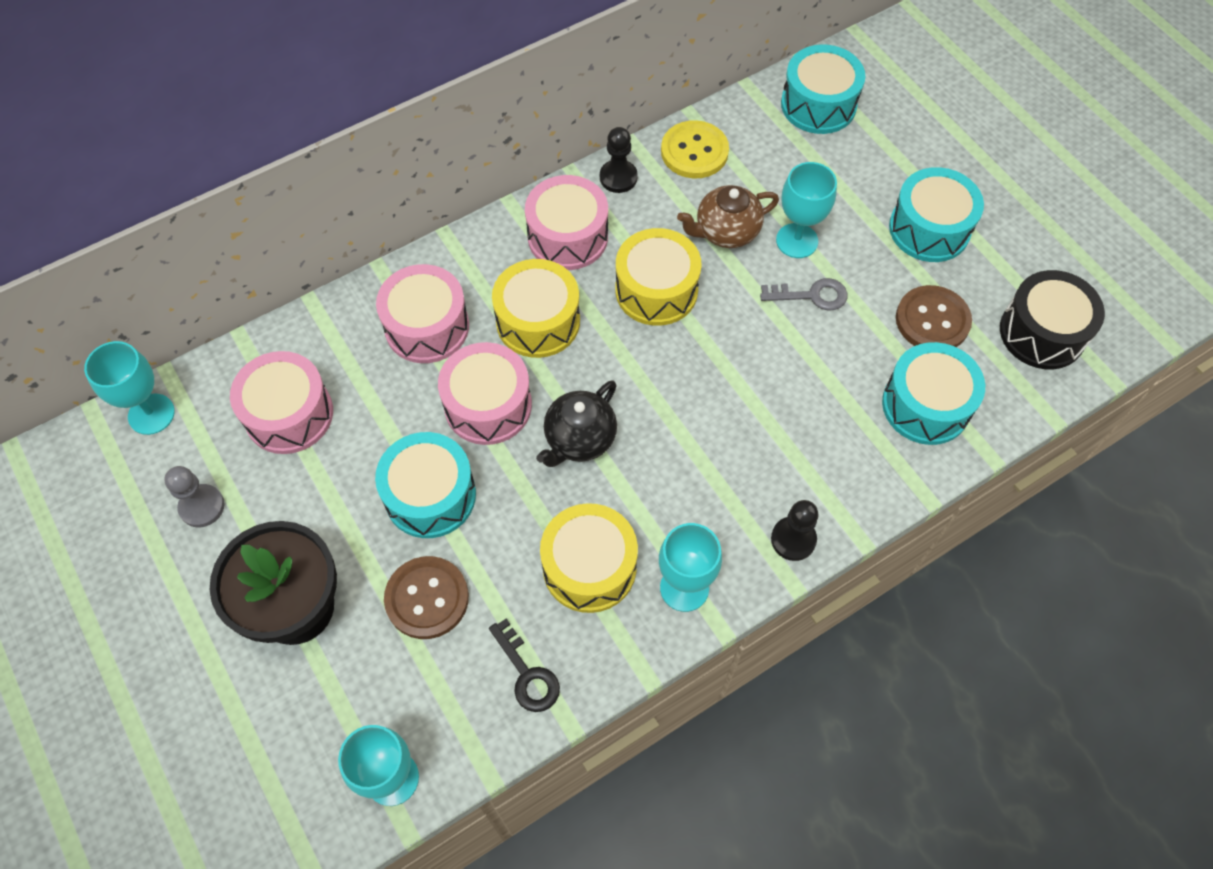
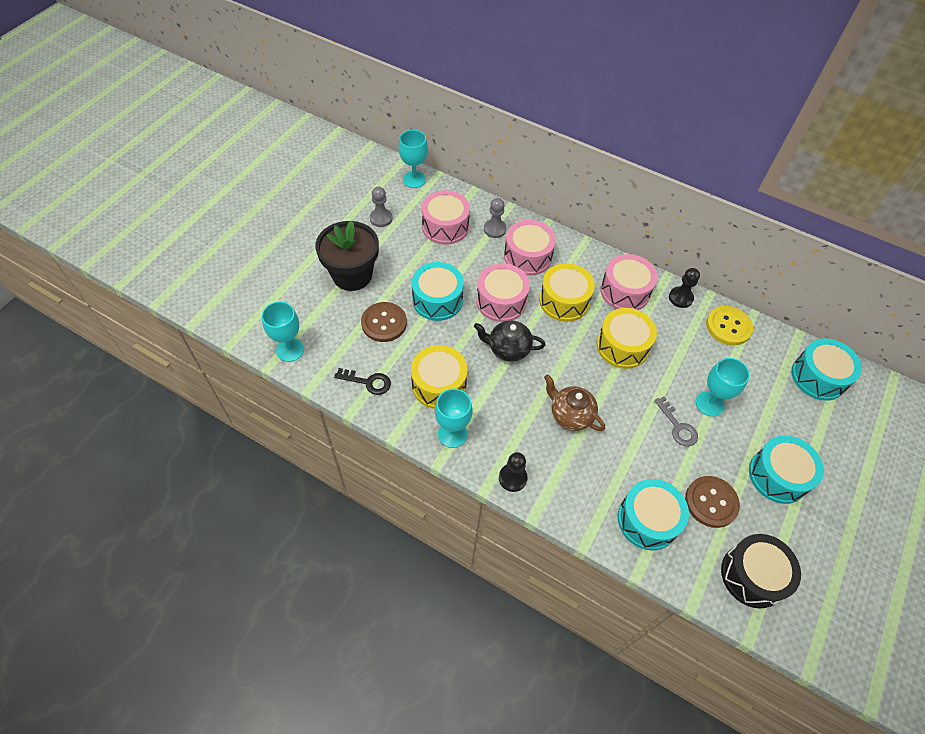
camera: 60 degrees right, 5 degrees down
(343, 345) = (495, 229): none -> grey pawn
(527, 673) = (368, 382): black key -> black key turned 105 degrees counterclockwise
(726, 232) = (686, 364): brown teapot -> brown teapot (570, 415)

